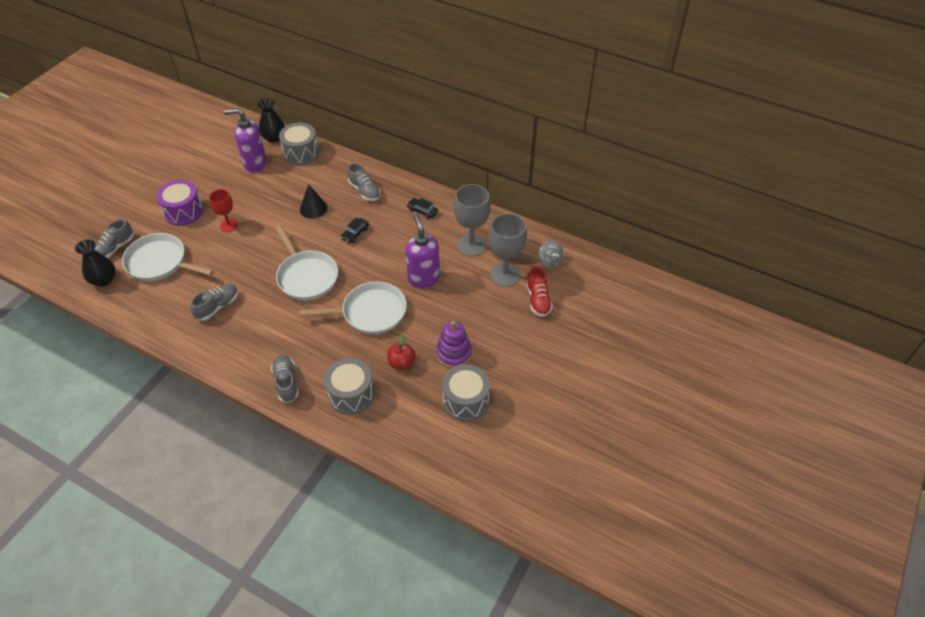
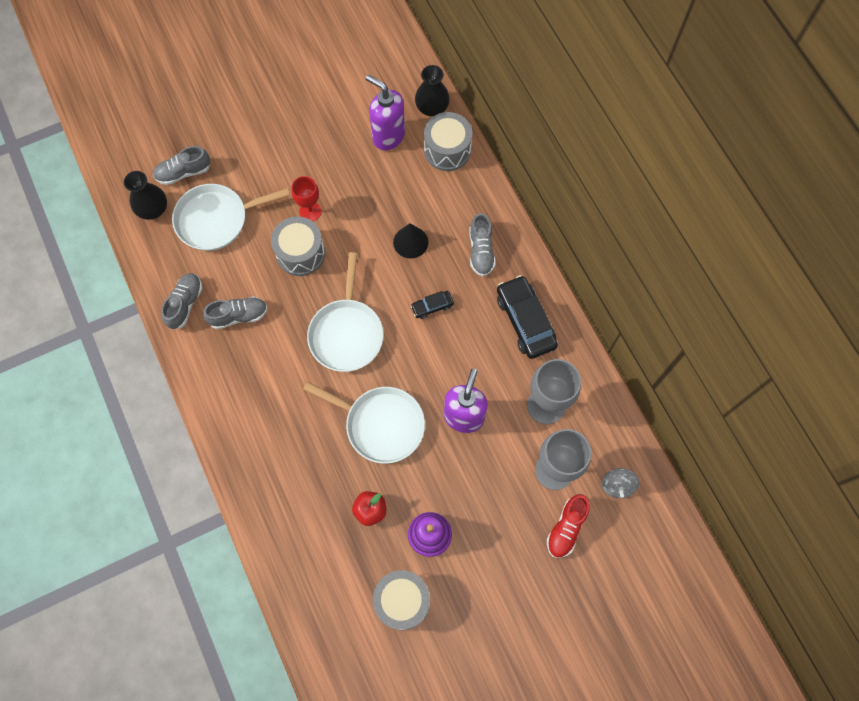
camera: 35 degrees right, 20 degrees up
(160, 262) = (216, 219): white pan -> white pan turned 75 degrees counterclockwise
(183, 212) = (276, 162): purple drum -> none
(286, 383) = (247, 457): grey shoe -> grey shoe (185, 304)
(351, 394) = (298, 514): grey drum -> grey drum (300, 253)
(422, 211) = (525, 321): black car -> black car, size x2.00

